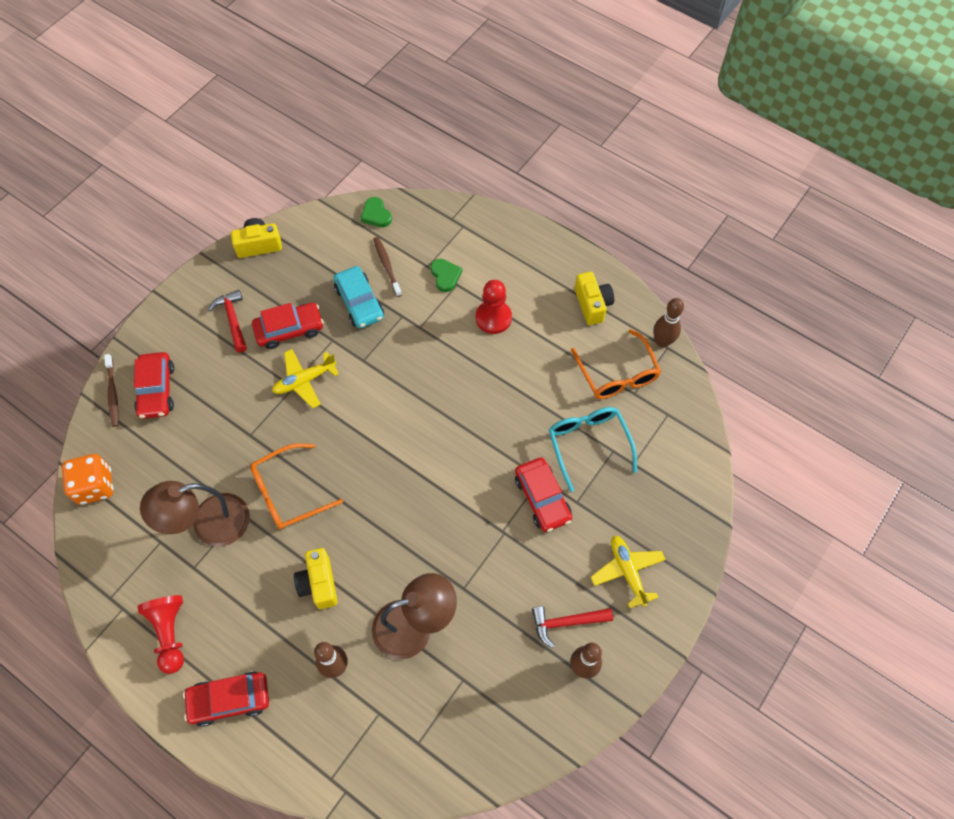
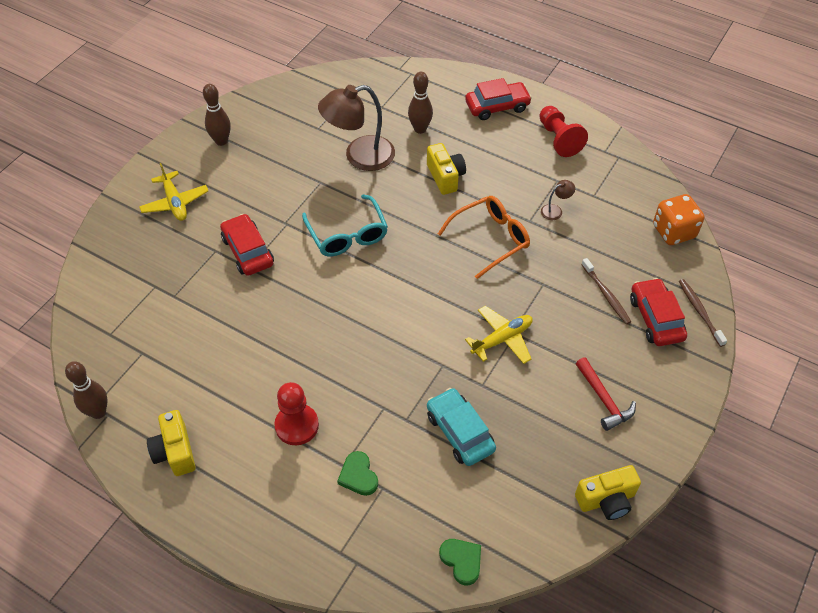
camera: 175 degrees right, 10 degrees down
(209, 524) = (555, 210): brown lamp -> brown lamp, size x0.42
(289, 329) = (534, 393): red car -> none
(387, 265) = (435, 484): brown toothbrush -> brown toothbrush (606, 295)
(566, 622) = (232, 166): red hammer -> none
(588, 444) = (198, 300): turquoise glasses -> turquoise glasses (347, 235)
(617, 374) = (157, 371): orange glasses -> none

